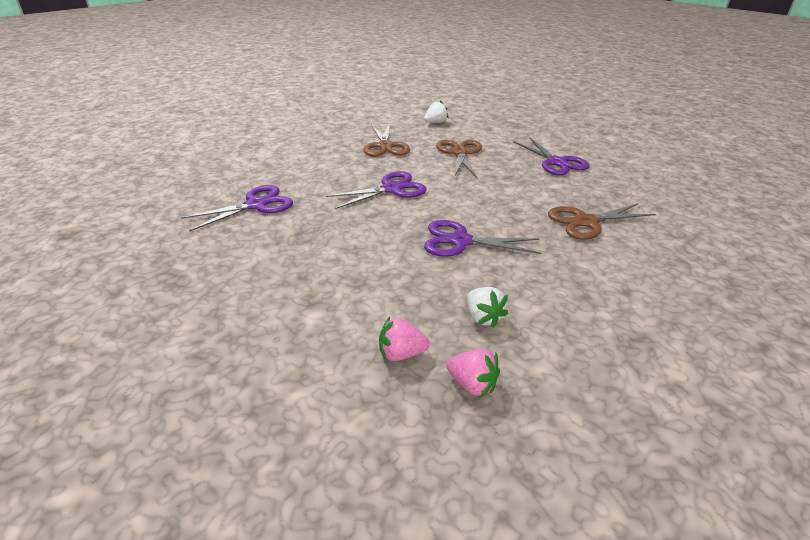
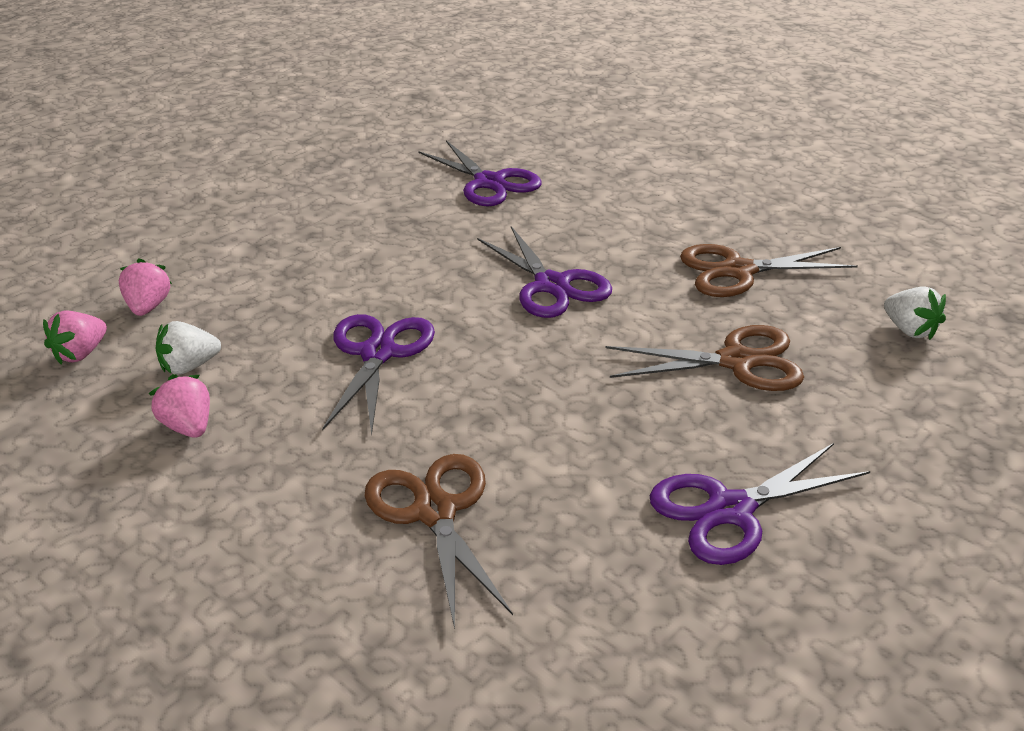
camera: 90 degrees right, 0 degrees up
(548, 308) = (188, 427): none -> pink strawberry

